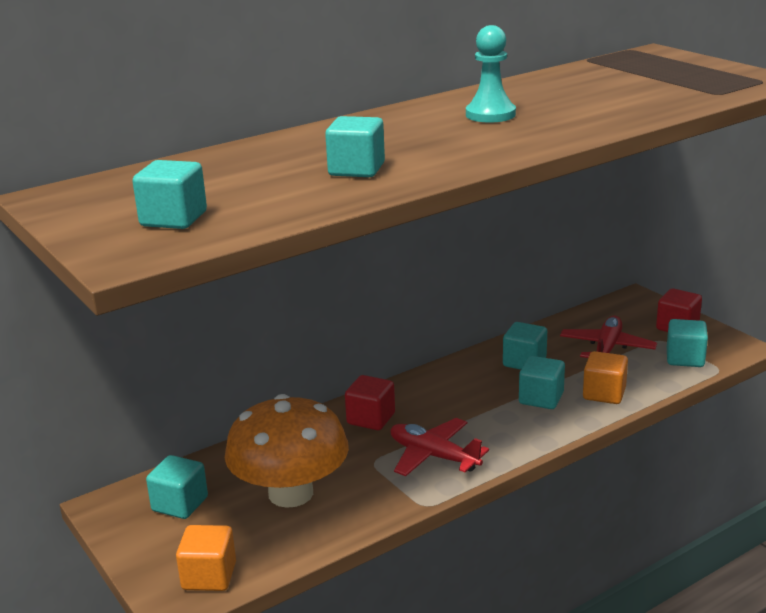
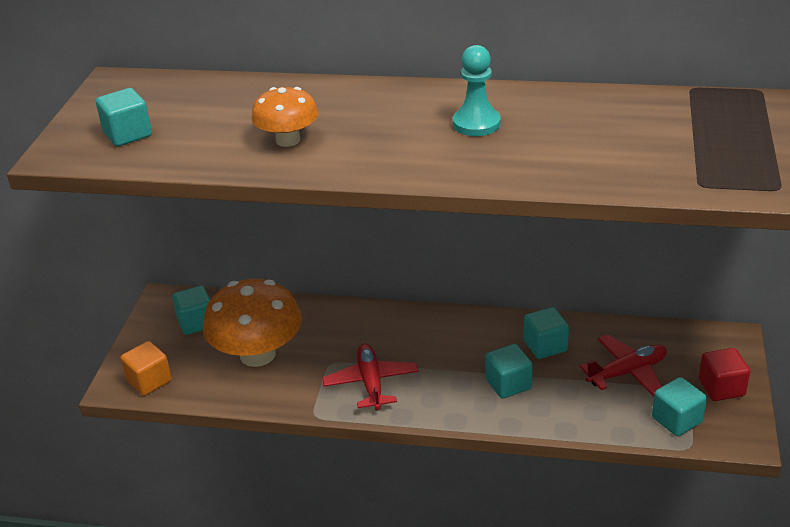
camera: 45 degrees right, 10 degrees up
(356, 170) = (288, 140): turquoise cube -> orange mushroom
(371, 419) = (376, 329): red cube -> none
(604, 393) = (560, 409): orange cube -> none

